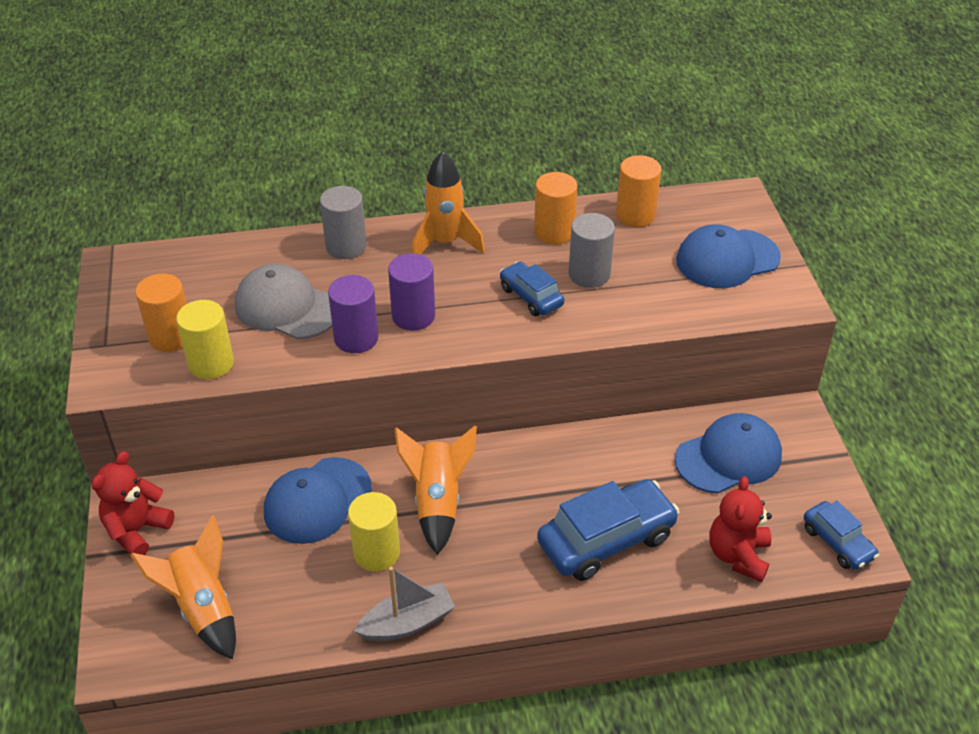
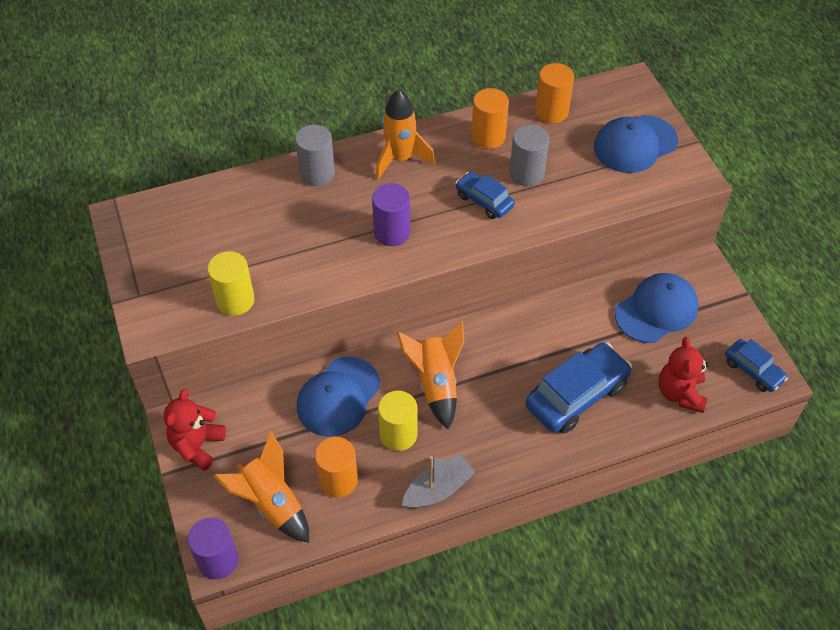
camera: 10 degrees left, 10 degrees up
(171, 337) = (193, 280): orange cylinder -> orange cylinder (338, 480)
(287, 307) = (283, 238): grey cap -> none
(356, 338) = (350, 260): purple cylinder -> purple cylinder (218, 560)

